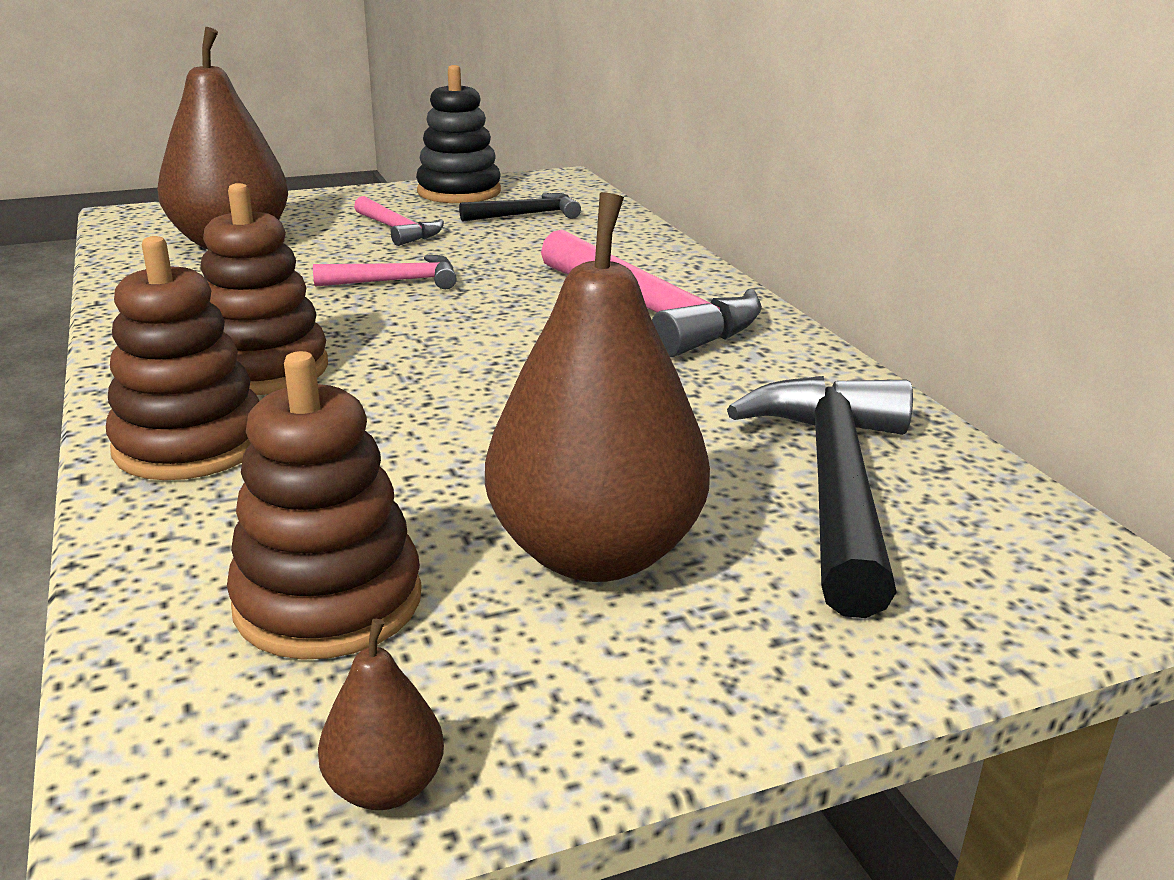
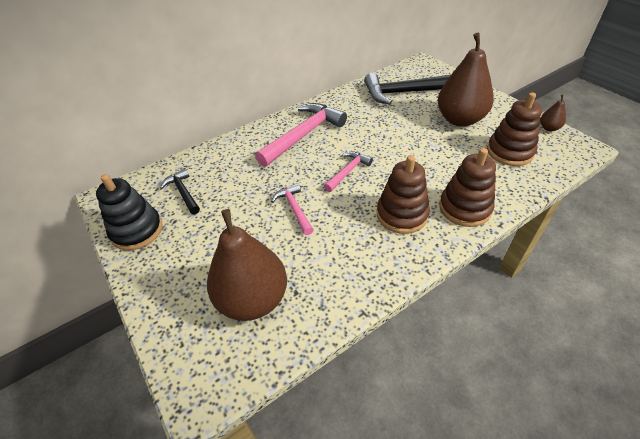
camera: 100 degrees left, 20 degrees up
(398, 230) = (216, 233): pink hammer -> pink hammer (348, 171)

